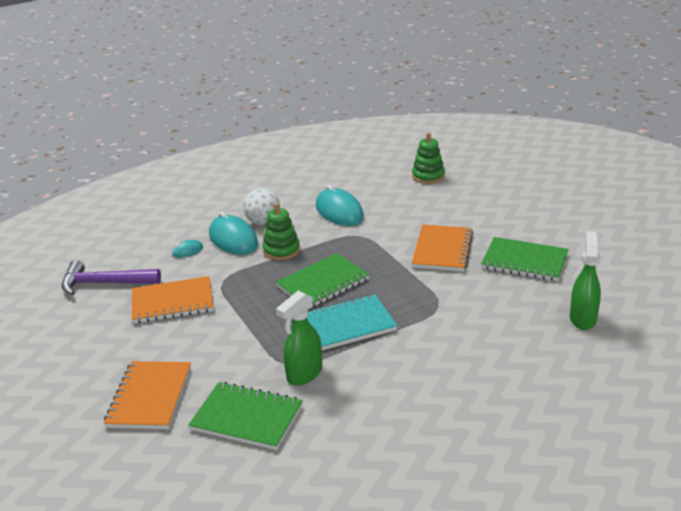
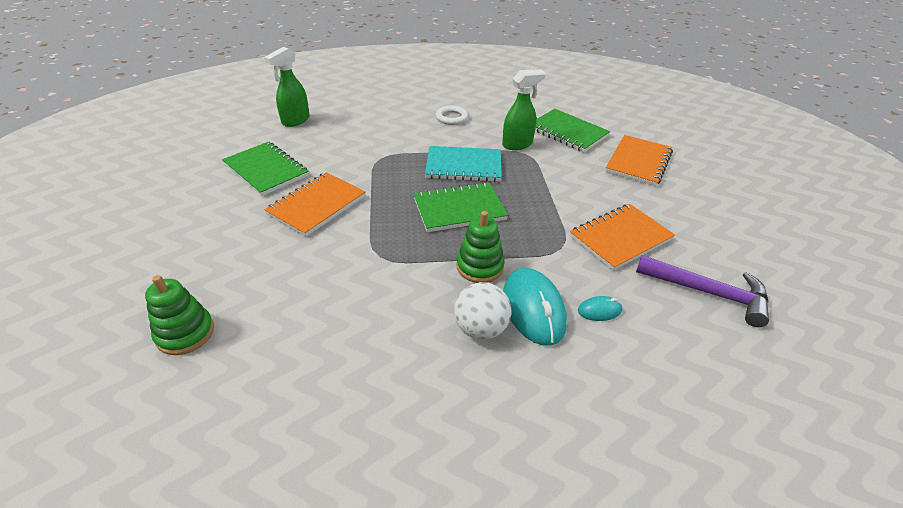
camera: 160 degrees left, 10 degrees up
(172, 302) = (620, 238): orange notebook -> orange notebook turned 45 degrees counterclockwise
(339, 212) = (369, 307): turquoise mouse -> none
(411, 389) = (451, 118): none -> white ring

